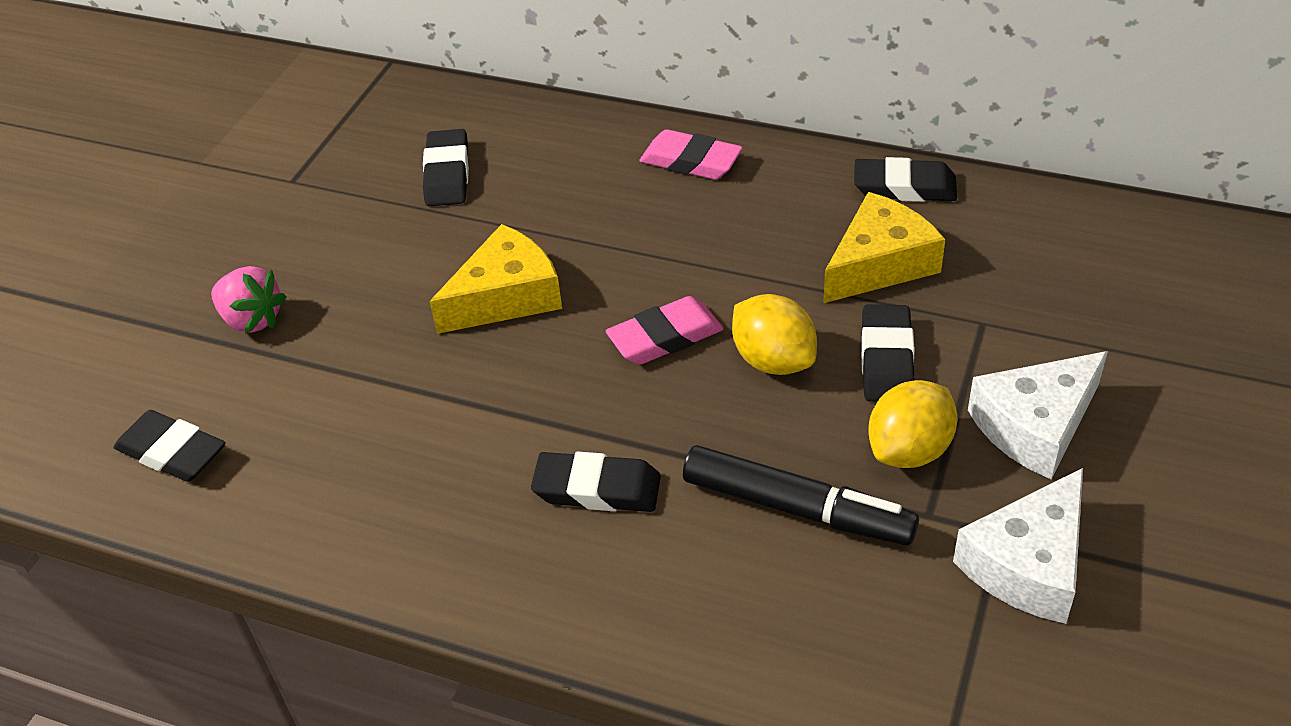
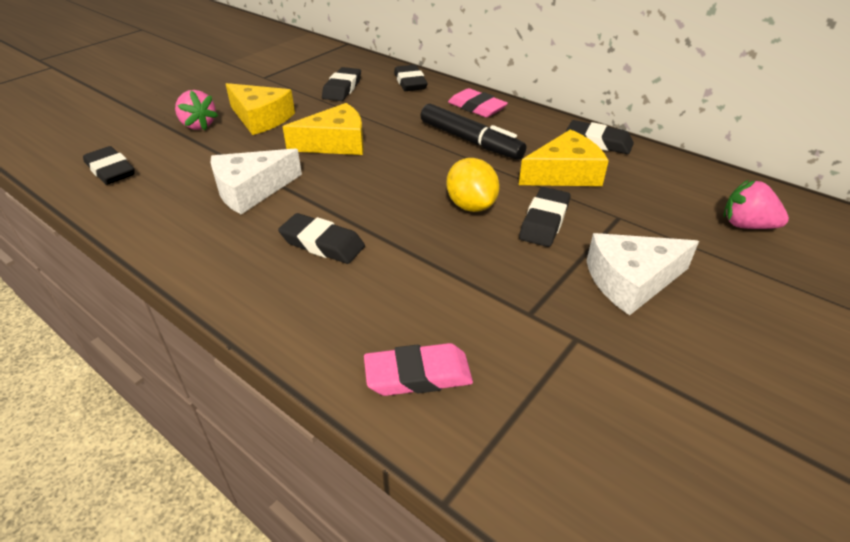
camera: 15 degrees right, 5 degrees down
(349, 276) = (261, 118): none -> yellow cheese
(554, 131) = (410, 82): none -> black eraser
(665, 337) = (412, 180): pink eraser -> pink eraser (418, 375)
(797, 508) = (441, 286): black marker -> black marker (470, 141)
(909, 450) = (535, 273): yellow lemon -> none
(1028, 563) = (589, 363): white cheese -> white cheese (251, 190)
(1151, 290) = (746, 225): none -> pink strawberry

